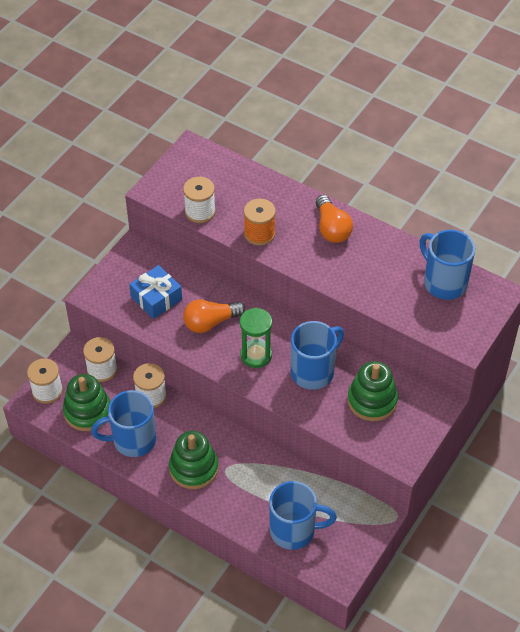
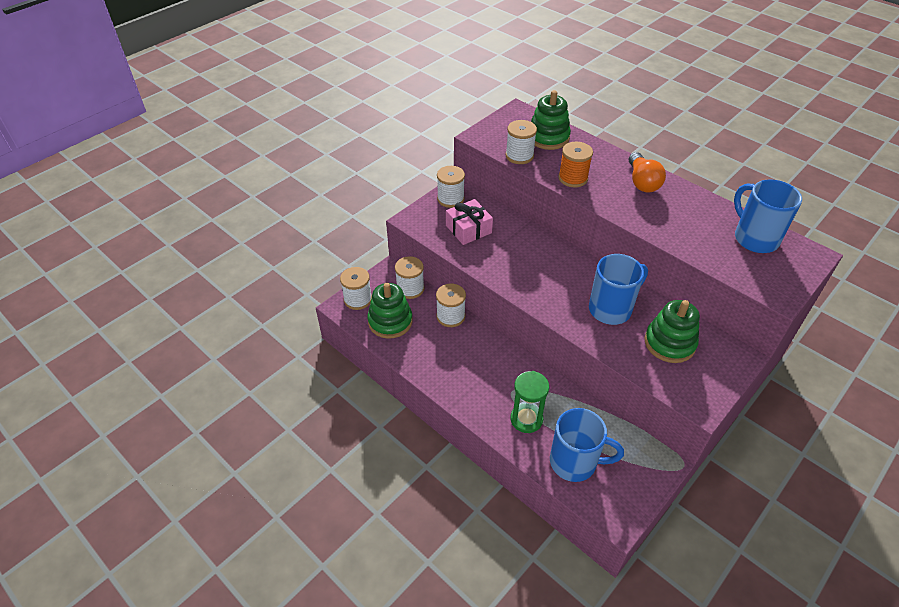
camera: 10 degrees right, 5 degrees down
(131, 262) = (450, 199): none -> white spool
(132, 440) = (426, 352): blue mug -> none
(156, 298) = (468, 229): blue gift -> pink gift
(194, 468) = (481, 386): green stacking toy -> green stacking toy (548, 137)
(210, 322) = (515, 254): orange light bulb -> none
(256, 355) = (555, 287): green hourglass -> green hourglass (526, 419)

